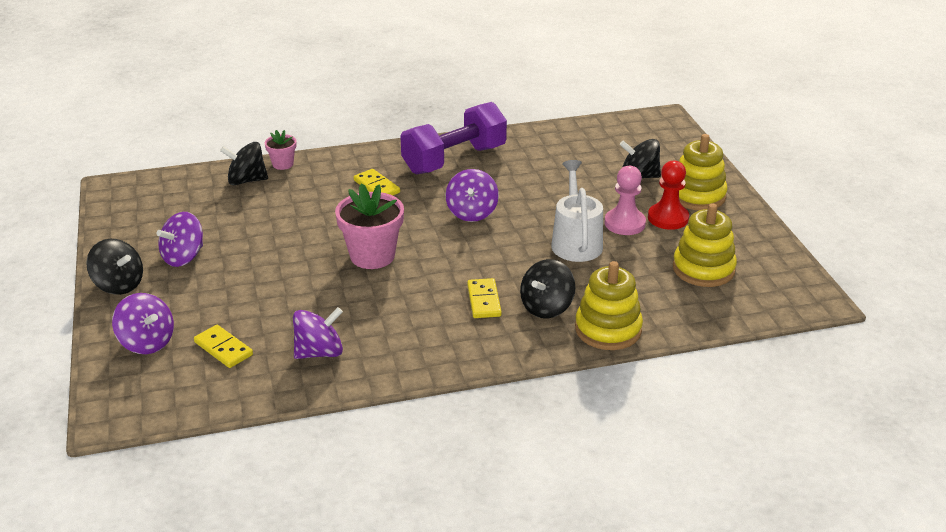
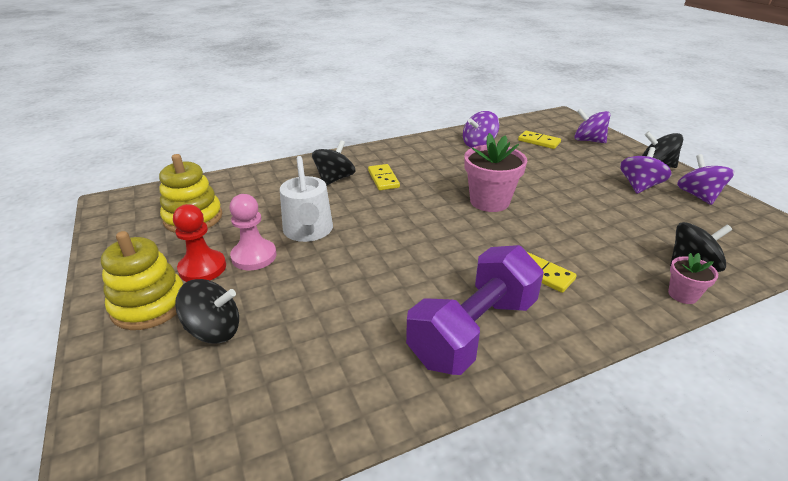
camera: 170 degrees right, 0 degrees up
(472, 213) = (419, 252): purple spinning top -> purple spinning top (698, 196)
(608, 329) = (290, 170): yellow stacking toy -> none

